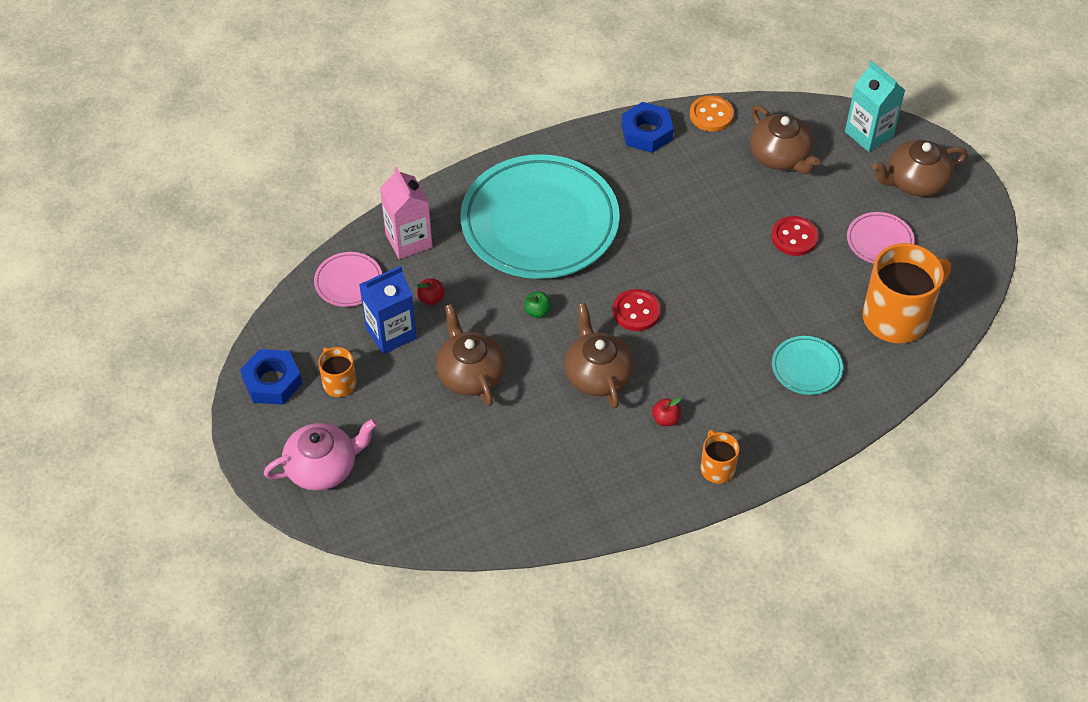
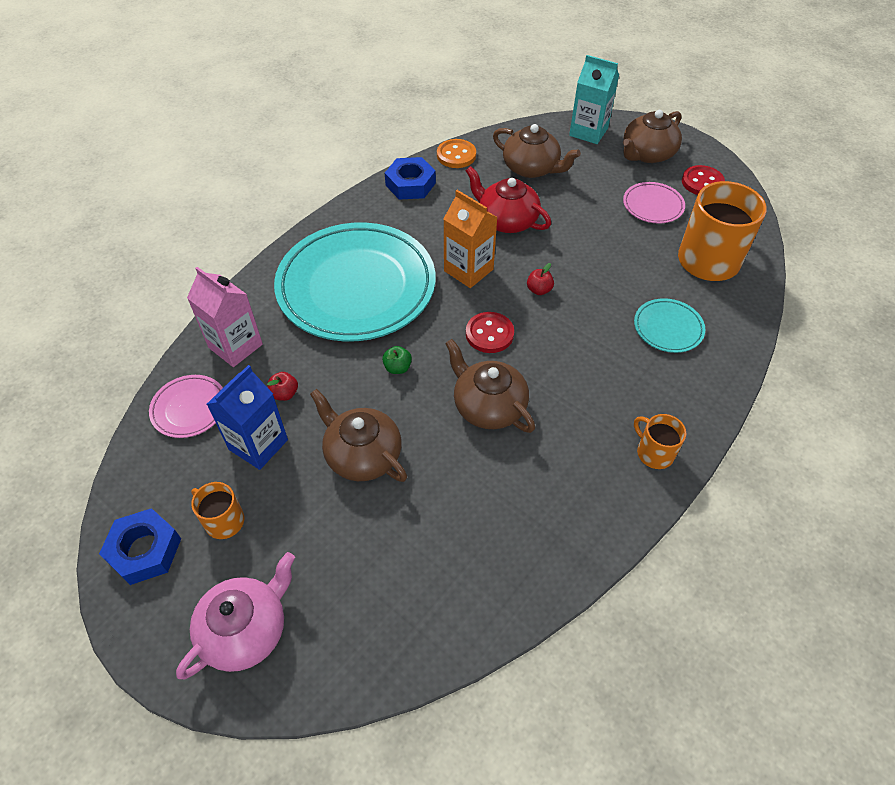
camera: 25 degrees left, 0 degrees up
(652, 243) = (468, 270): none -> orange carton
(665, 419) = (577, 424): red apple -> red apple (539, 290)
(719, 205) = (506, 220): none -> red teapot
(794, 237) = (584, 225): red button -> red button (702, 182)

